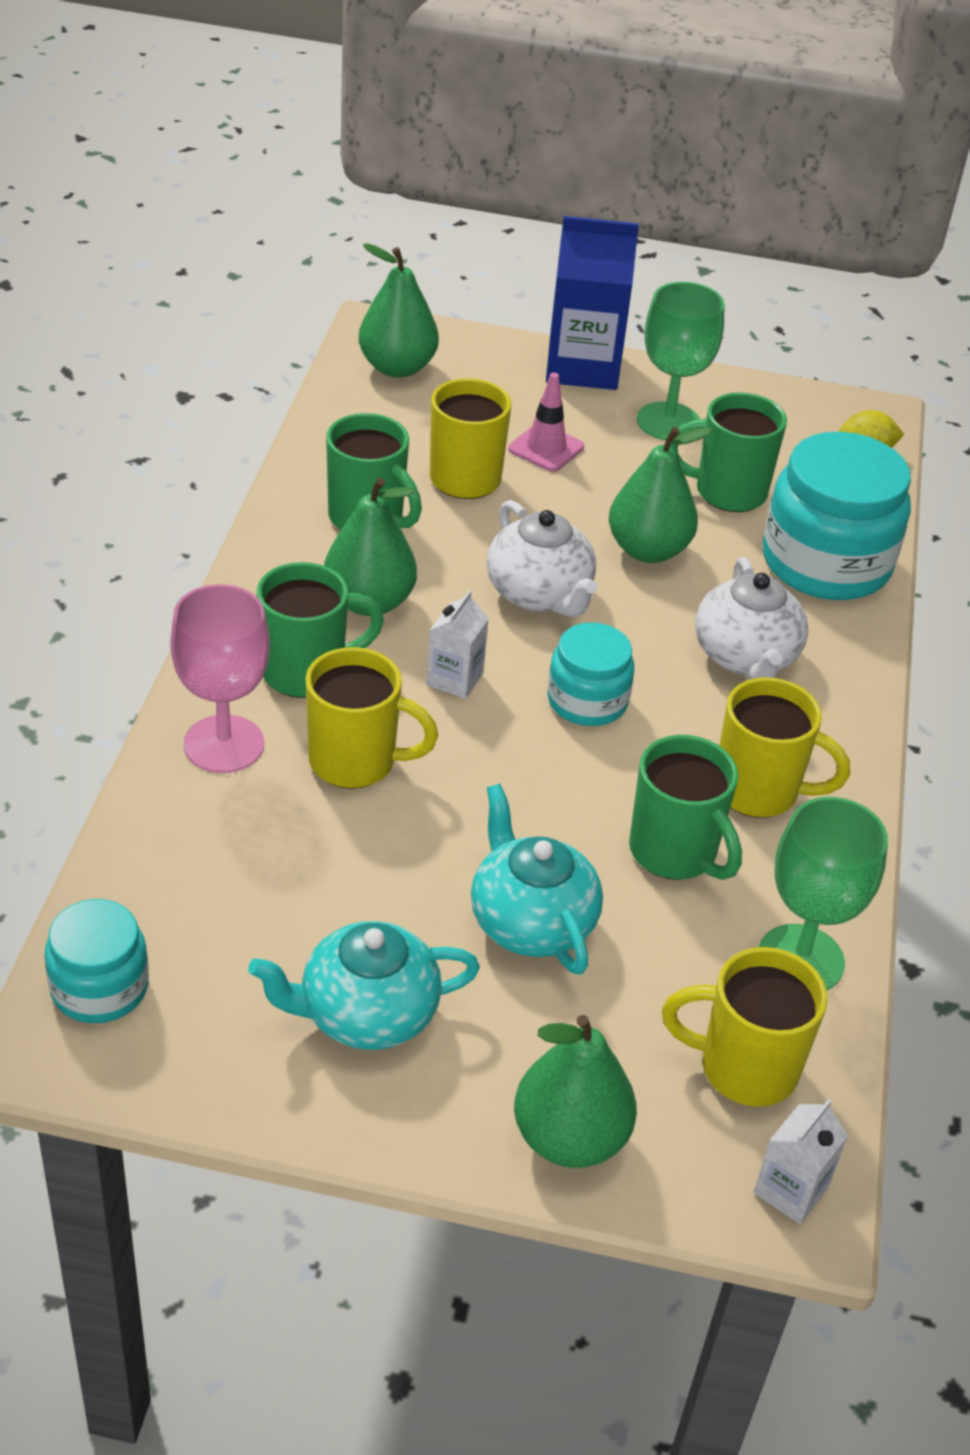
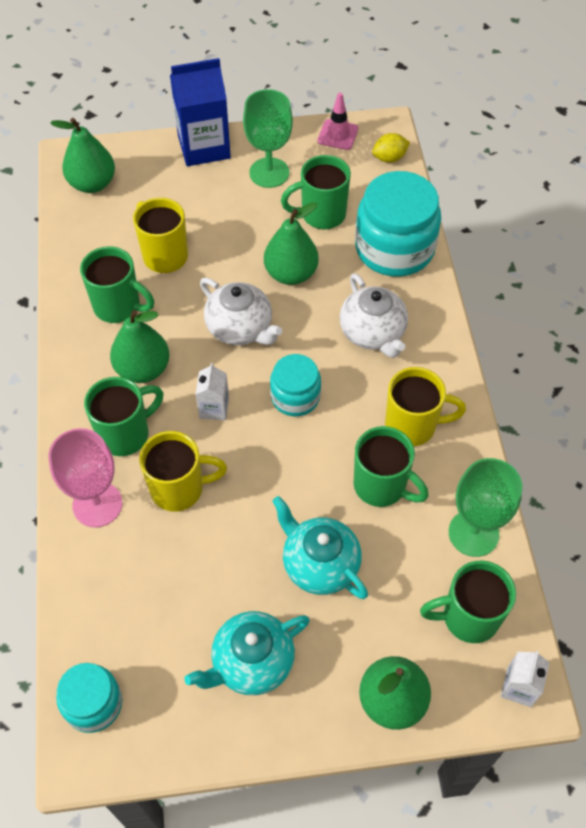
camera: 15 degrees left, 15 degrees up
(546, 448) = (204, 217): pink traffic cone -> pink traffic cone (338, 135)
(744, 1068) = (468, 617): yellow mug -> green mug

